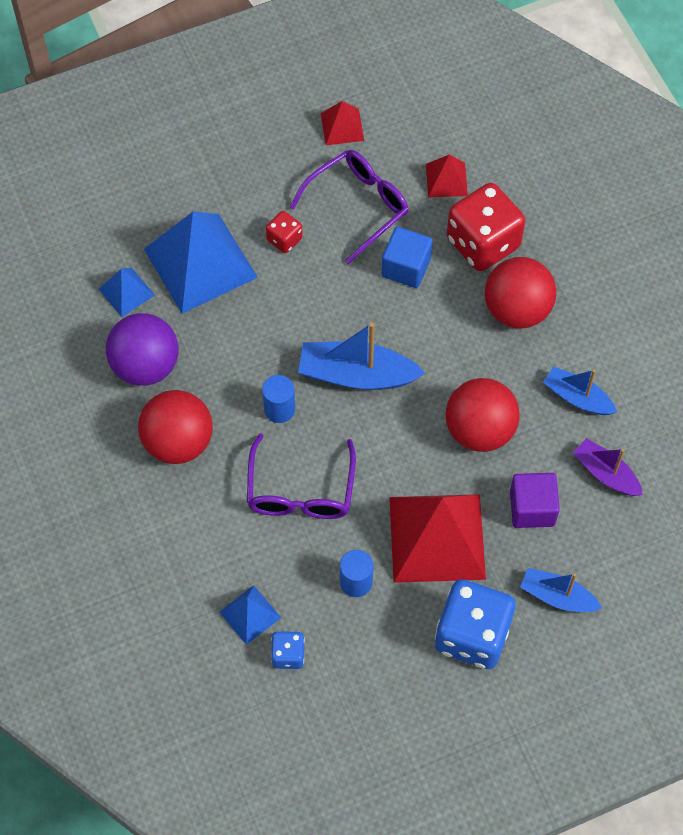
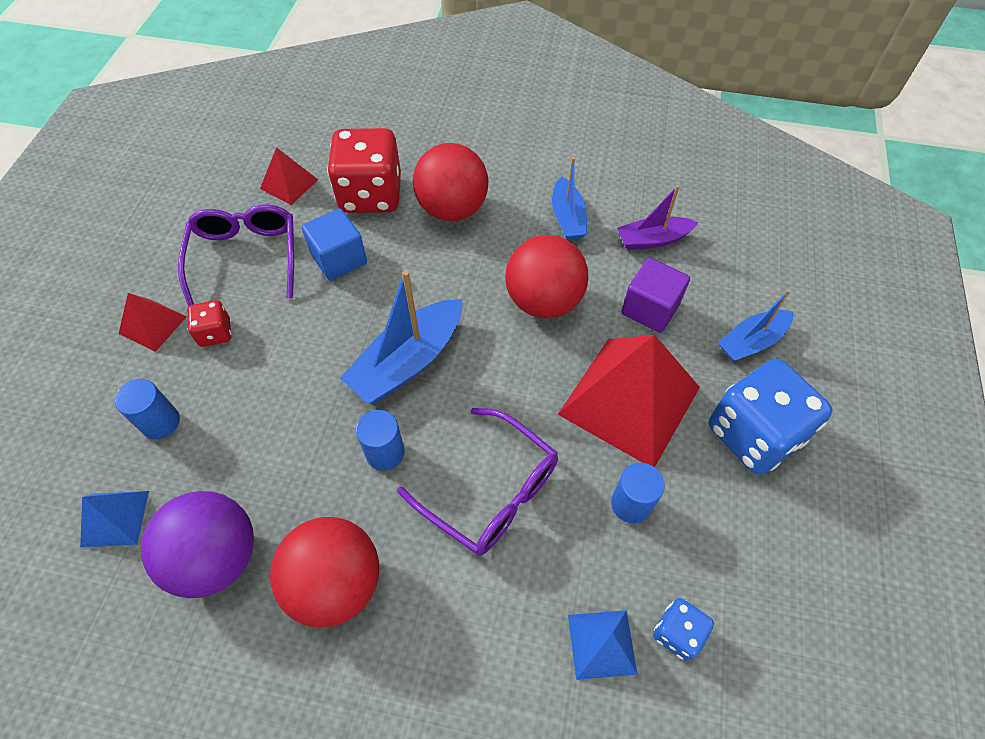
camera: 55 degrees left, 5 degrees down
(200, 263) = (161, 422): blue pyramid -> blue cylinder
(342, 127) = (160, 222): red pyramid -> red pyramid (153, 325)
(577, 398) = (567, 218): blue boat -> blue boat turned 75 degrees counterclockwise

